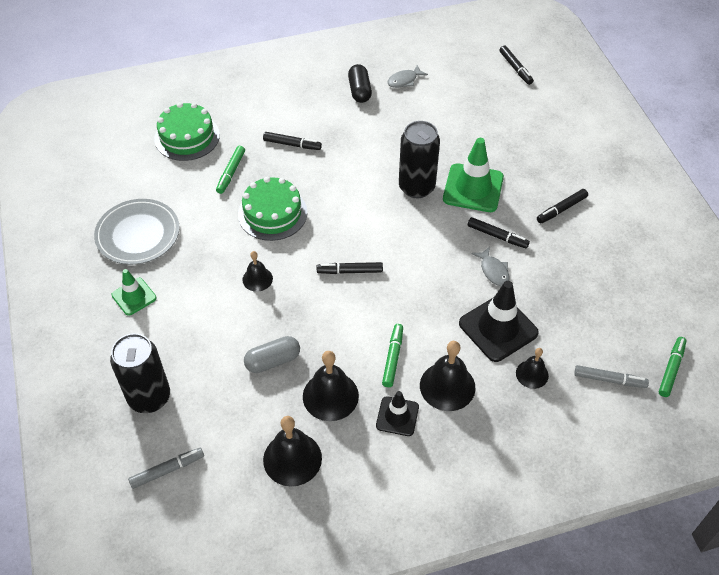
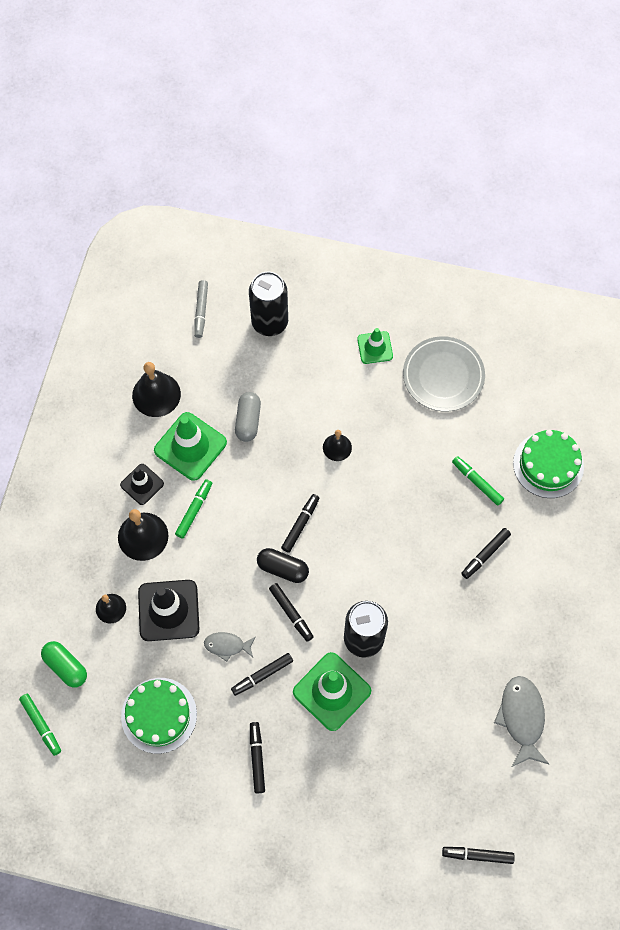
camera: 120 degrees right, 15 degrees up
(272, 213) = (405, 494): green cake -> green cake (159, 715)
(330, 396) = (190, 446): black bell -> green traffic cone
(359, 91) = (530, 662): black capsule -> black capsule (283, 568)
(392, 358) = (194, 510): green marker -> green marker turned 105 degrees counterclockwise
(404, 80) = (521, 718): grey fish -> grey fish, size x1.72
(432, 241) = (291, 613): none -> black marker
(609, 380) = (66, 666): grey marker -> green capsule

